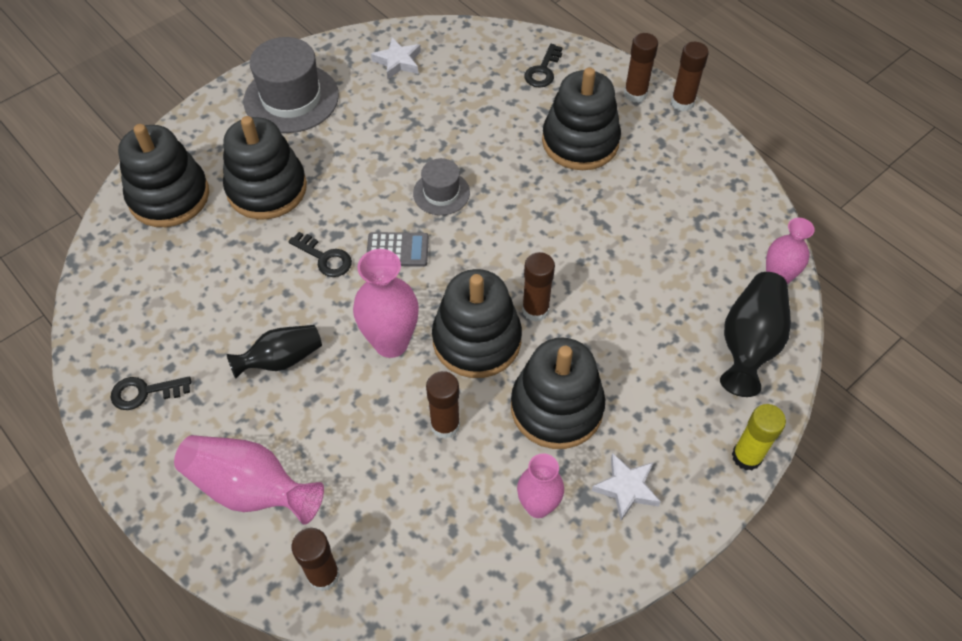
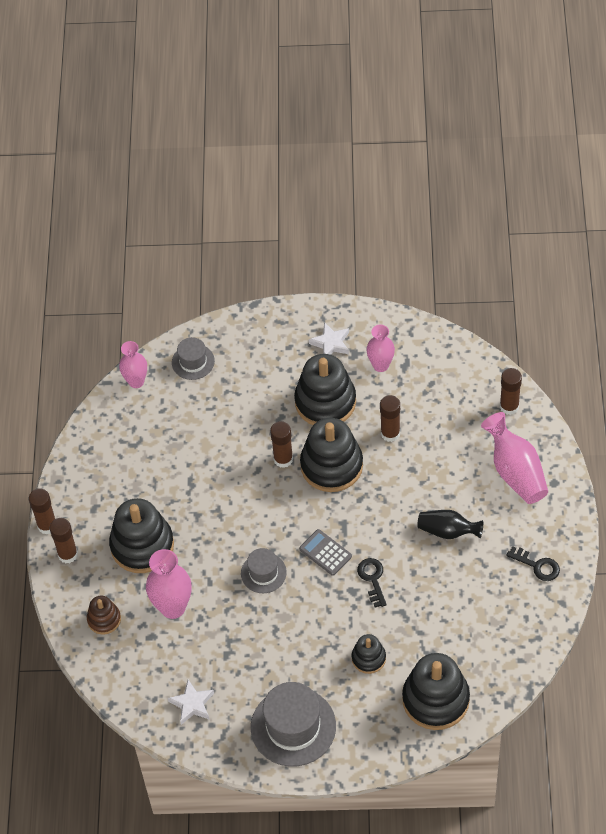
camera: 135 degrees left, 0 degrees up
(267, 189) = (368, 658): black stacking toy -> black stacking toy, size x0.52
(391, 343) = (379, 497): pink vase -> pink vase (173, 607)
(543, 70) = (104, 619): black key -> brown stacking toy
(746, 456) = (258, 316): yellow glue stick -> none
(749, 344) = (193, 362): black vase -> grey hat

